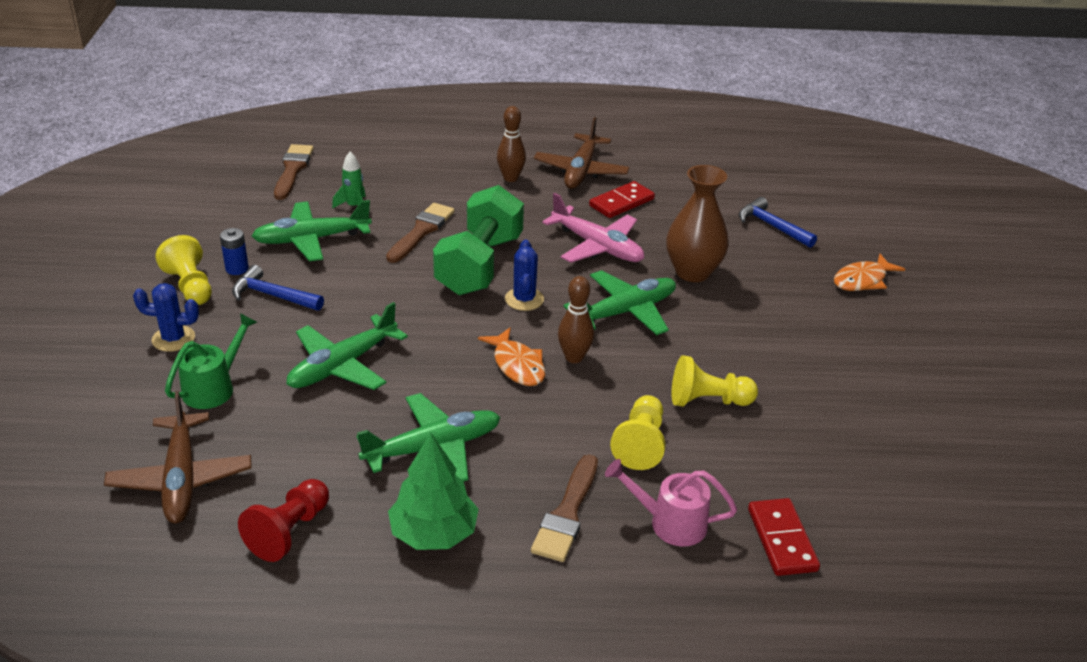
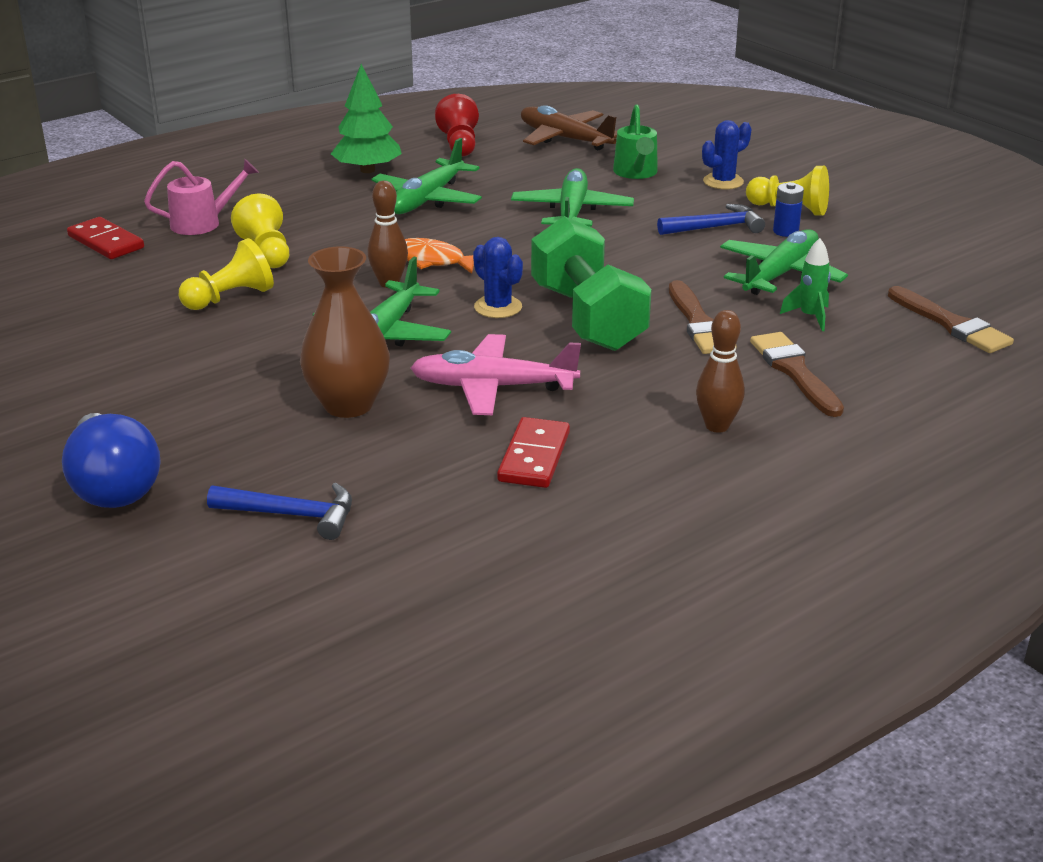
camera: 145 degrees right, 5 degrees down
(567, 513) = (286, 204): brown brush -> brown brush (794, 371)
(581, 171) = (649, 481): brown plane -> none
(862, 280) = (113, 486): orange fish -> blue light bulb

